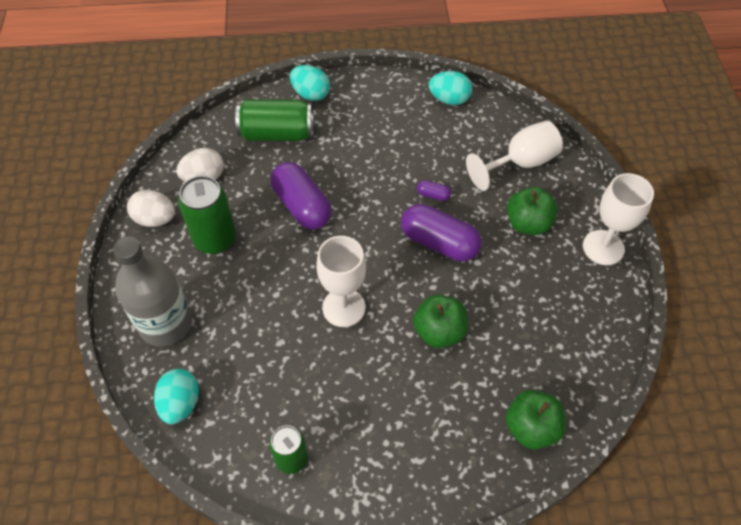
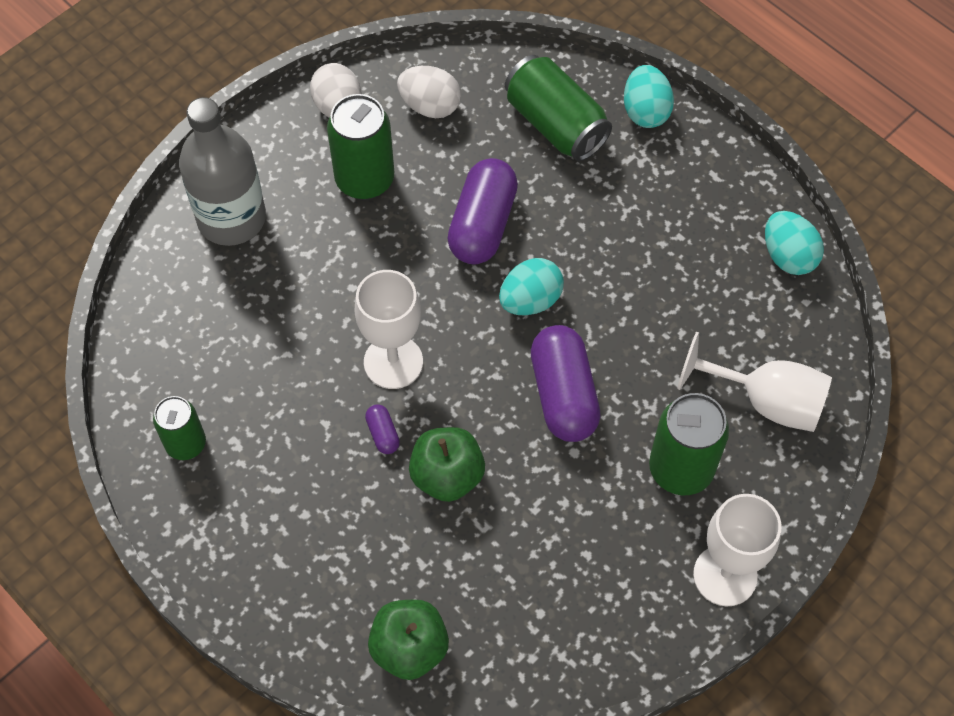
camera: 50 degrees right, 5 degrees up
(180, 403) = (161, 302): turquoise egg -> turquoise egg (530, 300)
(433, 195) = (624, 341): purple capsule -> purple capsule (383, 434)
(528, 223) = (681, 469): green apple -> green can

